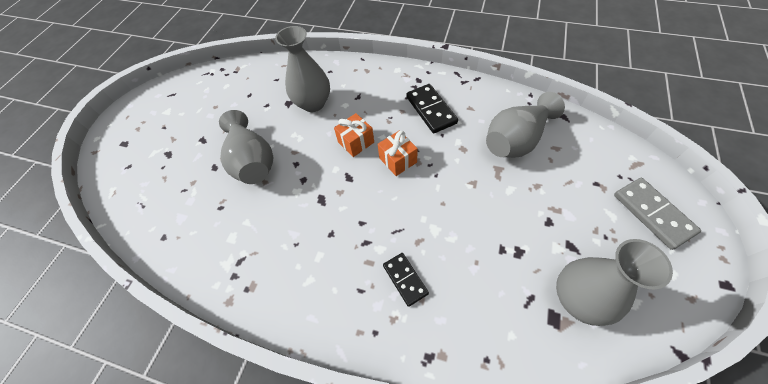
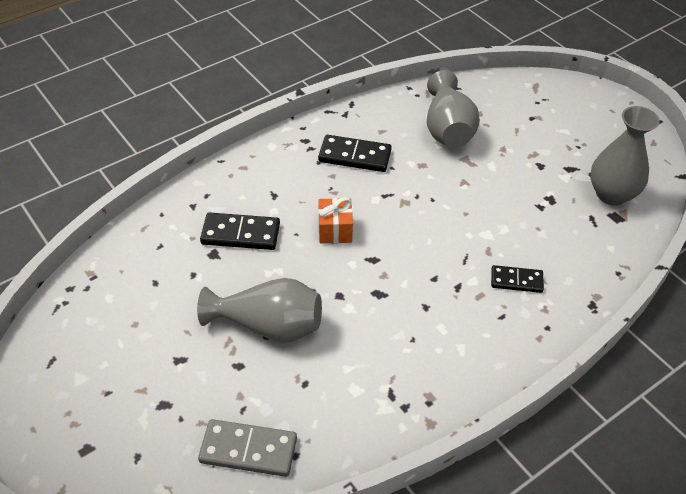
camera: 60 degrees left, 10 degrees down
(313, 103) = (240, 234): grey vase -> black domino
(398, 160) = (389, 213): orange gift -> none
(652, 214) = (581, 111): grey domino -> grey domino (248, 450)

